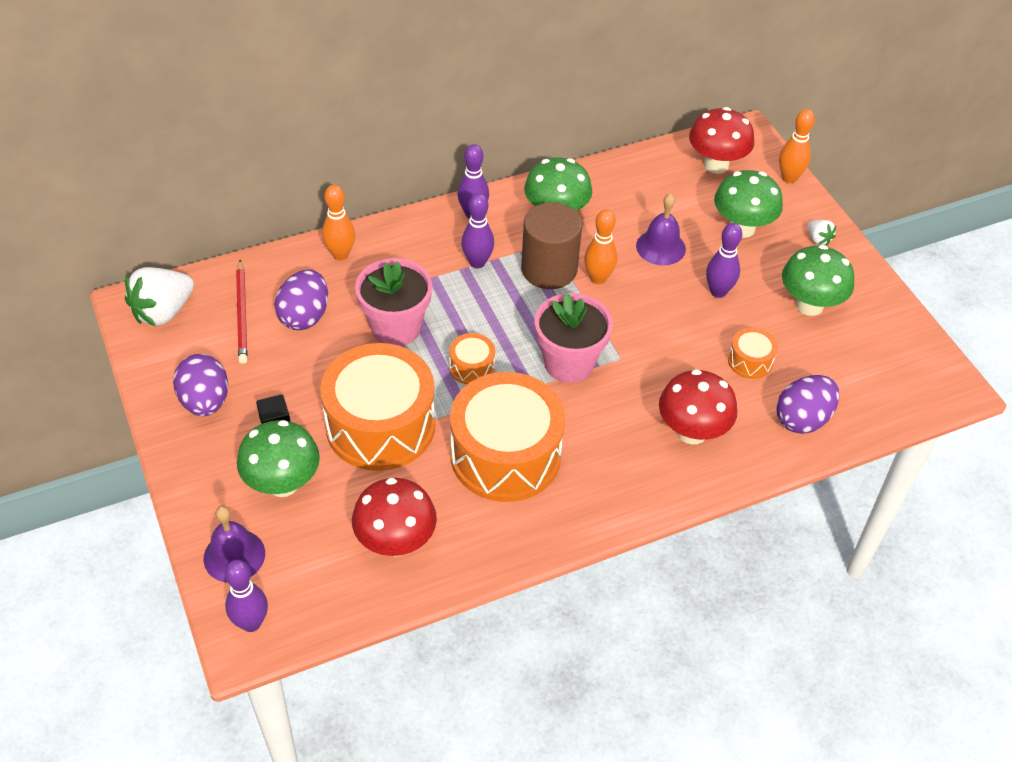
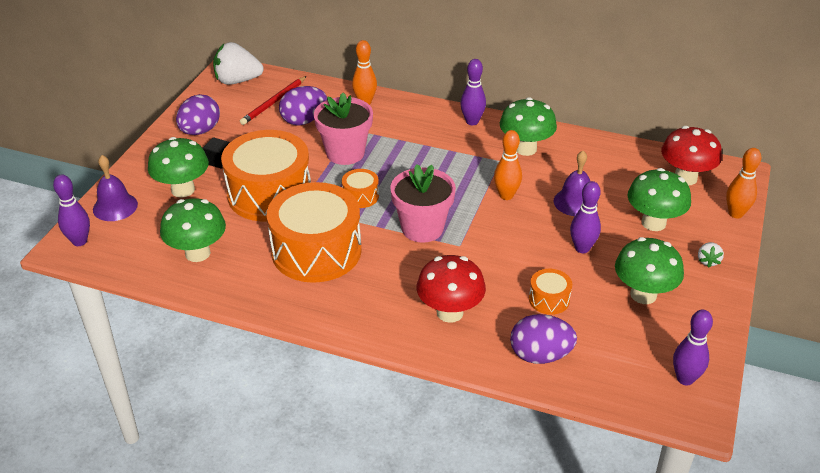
camera: 45 degrees right, 10 degrees down
(396, 542) = (197, 253): red mushroom -> green mushroom
(477, 262) = (439, 147): purple bowling pin -> purple bowling pin (685, 379)
(549, 269) = (480, 174): brown cylinder -> none

